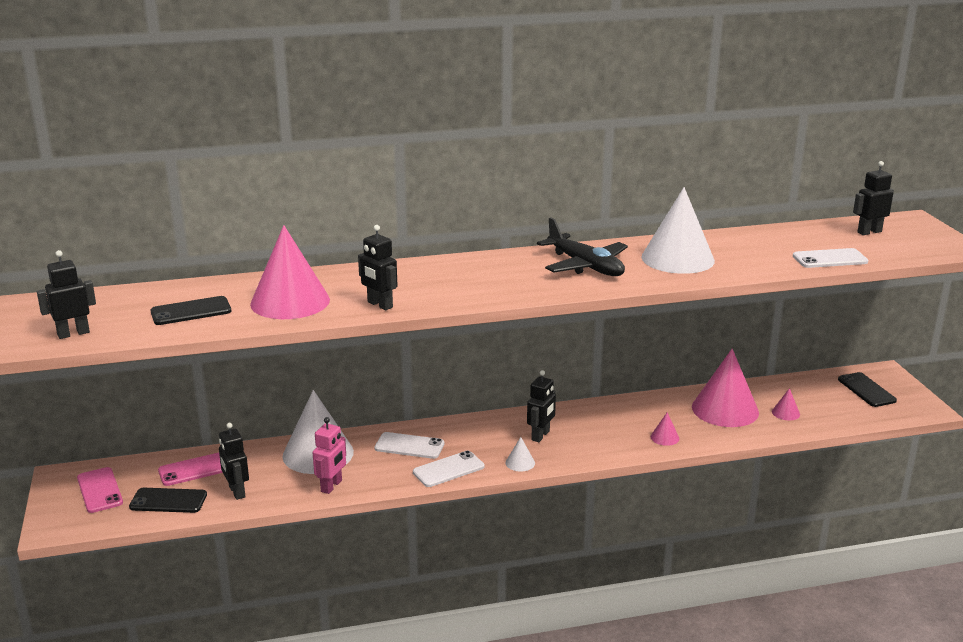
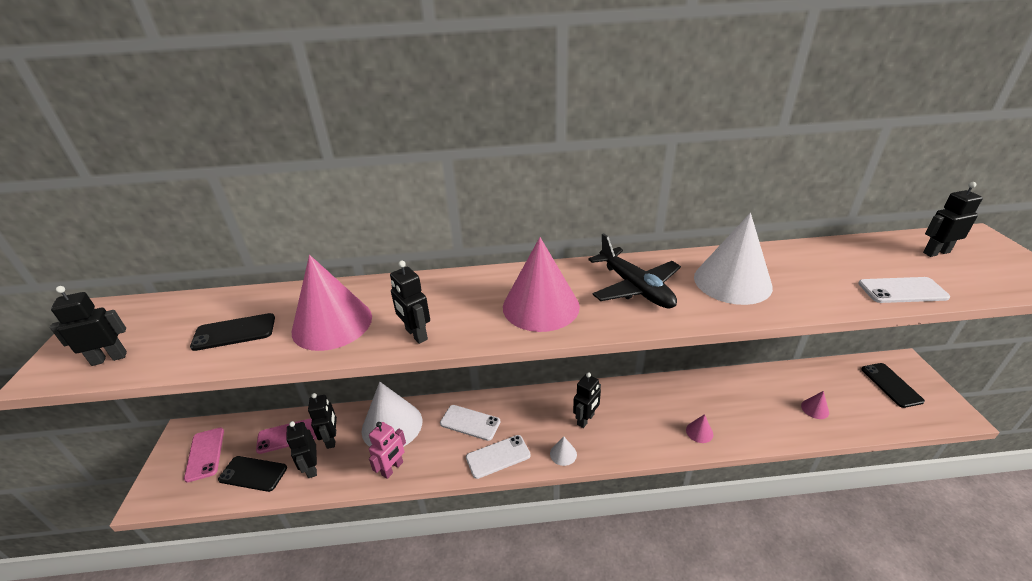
camera: 10 degrees right, 10 degrees up
(250, 469) = (332, 439): none -> black robot
(725, 409) = (756, 399): pink cone -> pink cone (541, 306)

